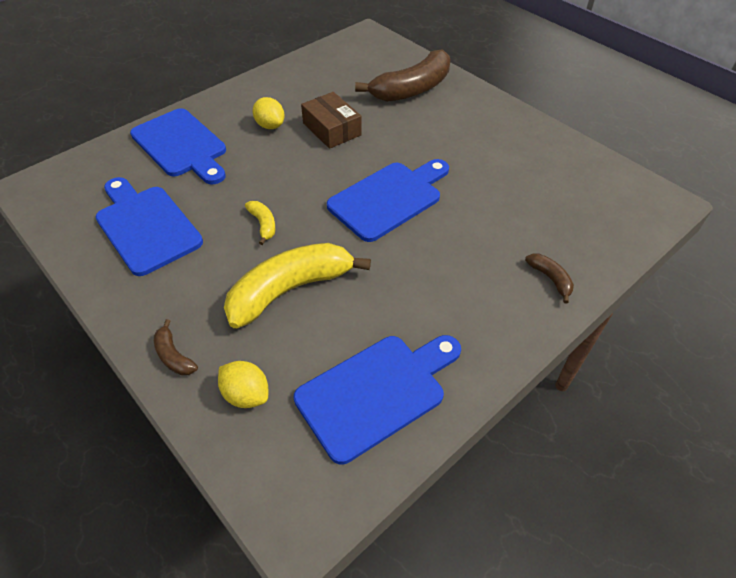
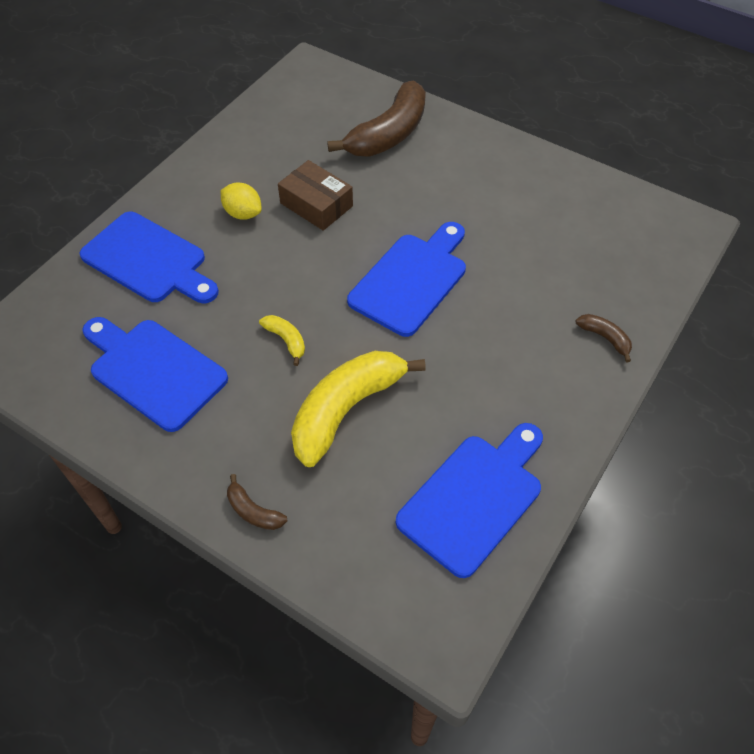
camera: 15 degrees left, 5 degrees up
(246, 394) = (346, 533): yellow lemon -> none

